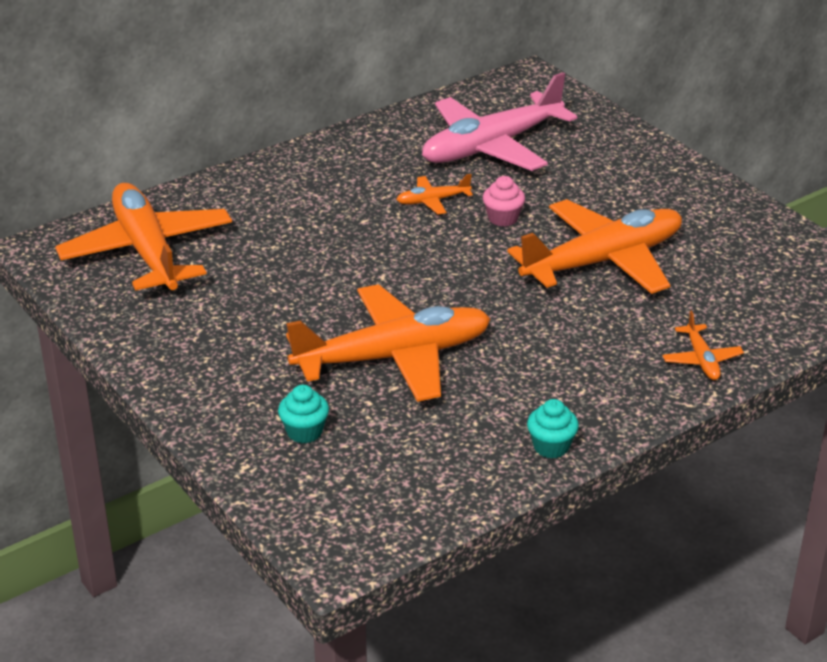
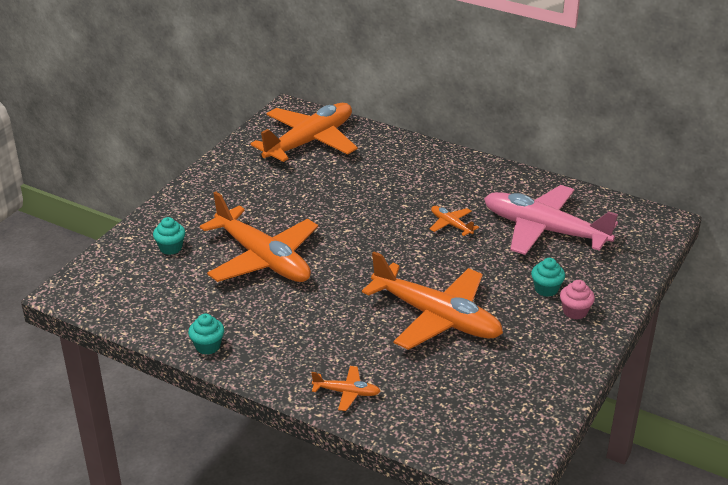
camera: 65 degrees right, 0 degrees up
(503, 218) = (454, 259): pink cupcake -> pink cupcake (575, 312)
(599, 179) = (546, 289): none -> turquoise cupcake
(701, 359) = (346, 392): orange plane -> orange plane turned 135 degrees counterclockwise

